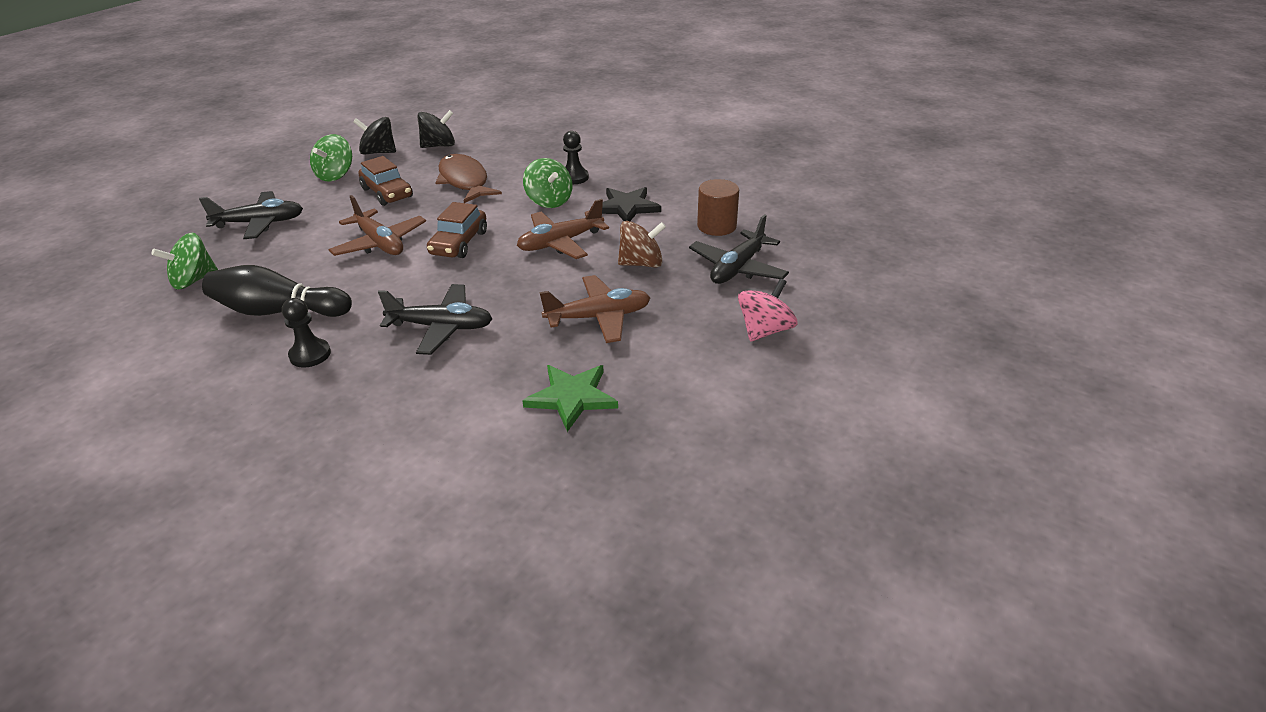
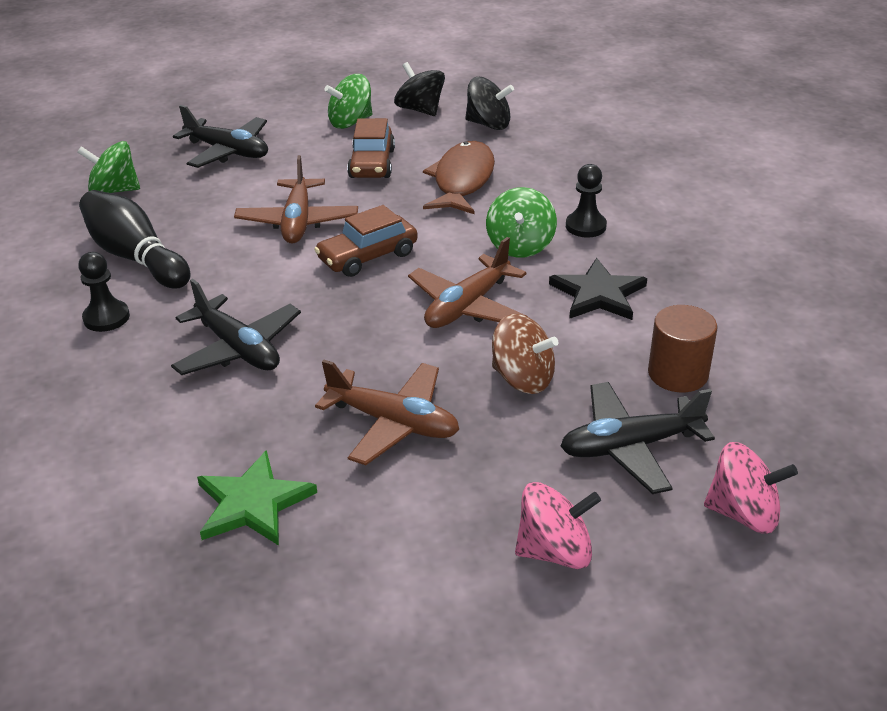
camera: 40 degrees right, 0 degrees up
(560, 243) = (467, 306): brown plane -> brown plane turned 60 degrees counterclockwise
(824, 271) = (743, 513): none -> pink spinning top

